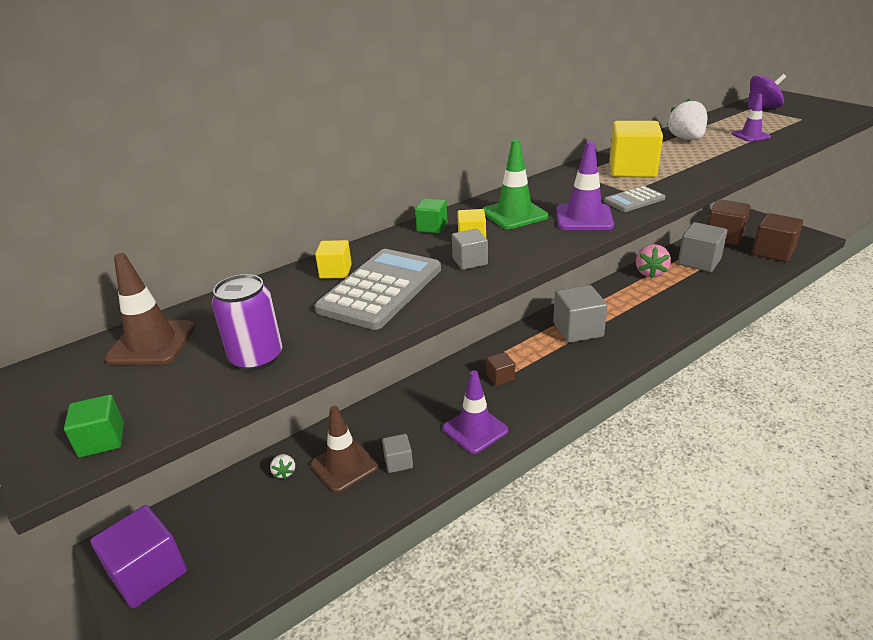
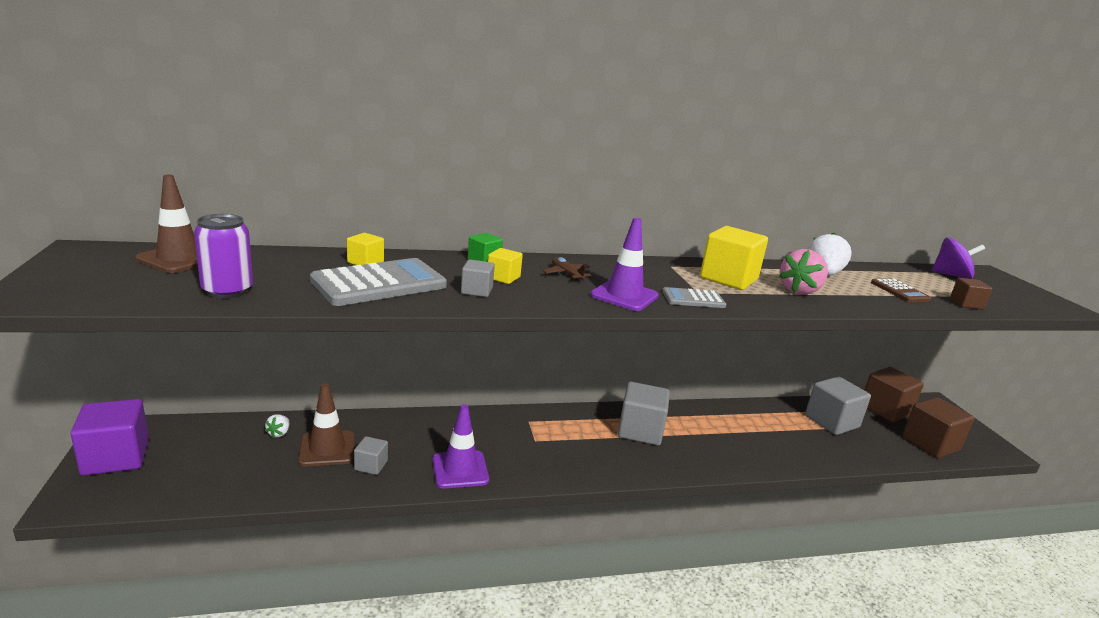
camera: 20 degrees right, 10 degrees down
(102, 440) = (63, 297): green cube -> none
(500, 377) = (526, 439): brown cube -> brown cube (966, 304)
(514, 214) = (566, 274): green traffic cone -> brown plane
(650, 273) = (766, 412): pink strawberry -> pink strawberry (799, 291)
(750, 135) = (899, 291): purple traffic cone -> brown calculator

